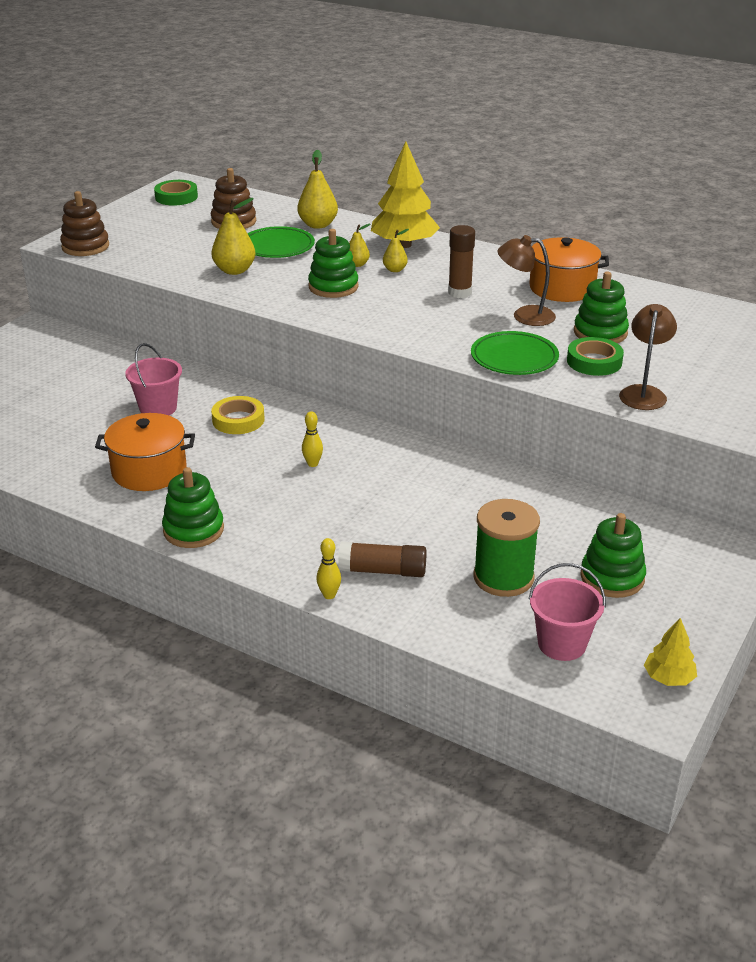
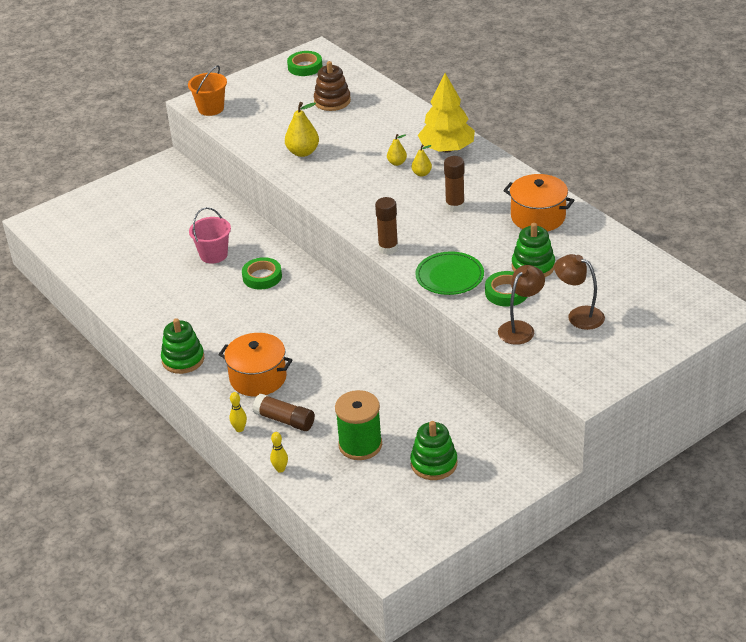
camera: 25 degrees right, 5 degrees up
(85, 246) = (211, 108): brown stacking toy -> orange bucket
(149, 471) = (180, 306): orange pot -> orange pot (258, 378)
(238, 420) = (262, 277): yellow tape -> green tape
(277, 247) = (349, 133): green plate -> none
(312, 464) = (291, 325): yellow bowling pin -> yellow bowling pin (280, 469)
(318, 225) = (394, 116): yellow pear -> none
(333, 287) = (364, 182): green stacking toy -> none
(416, 343) = (388, 248): none -> brown glue stick
(524, 315) = (487, 238): brown lamp -> brown lamp (579, 315)
(562, 644) = (364, 502): pink bucket -> none
(668, 678) = (415, 543): yellow tree -> none

